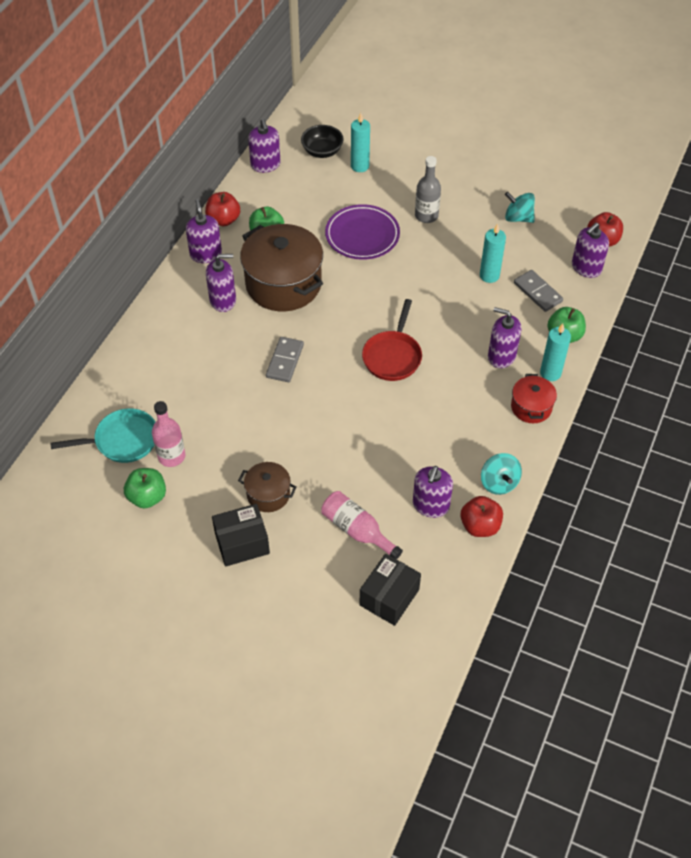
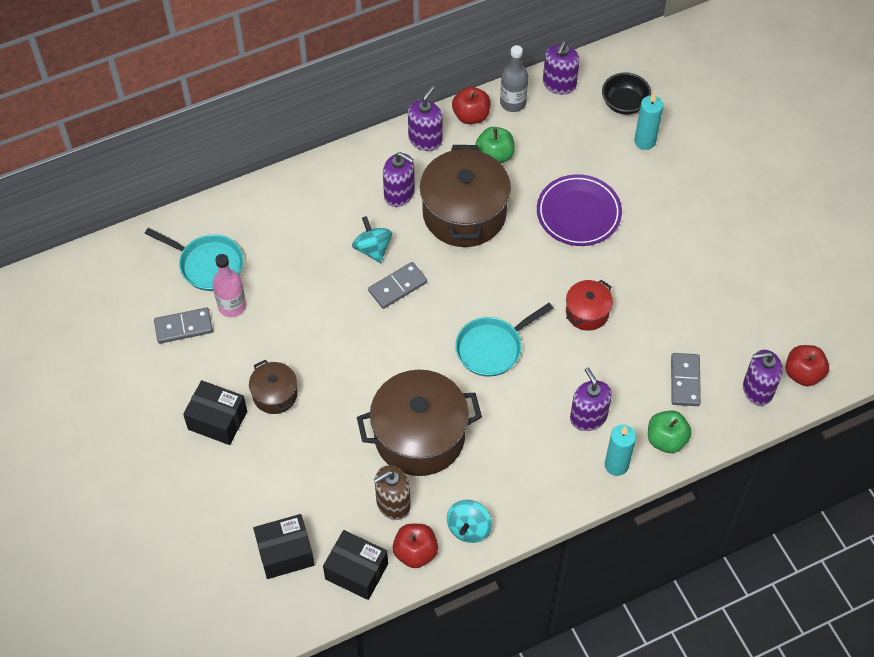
camera: 40 degrees right, 5 degrees up
(147, 497) = (183, 327): green apple -> grey domino
(357, 530) = (314, 478): pink bottle -> none
(392, 356) = (492, 348): red pan -> turquoise pan
(402, 447) = (419, 436): none -> brown pot
(426, 216) = (657, 233): grey bottle -> grey bottle (513, 102)
(430, 505) = (393, 503): purple soap dispenser -> brown soap dispenser
(453, 570) = (356, 571): none -> black box
(489, 275) = (656, 333): turquoise candle -> none
(518, 218) = (743, 294): turquoise spinning top -> turquoise spinning top (373, 249)
(531, 407) = (566, 483): red pot -> red pot (587, 312)

